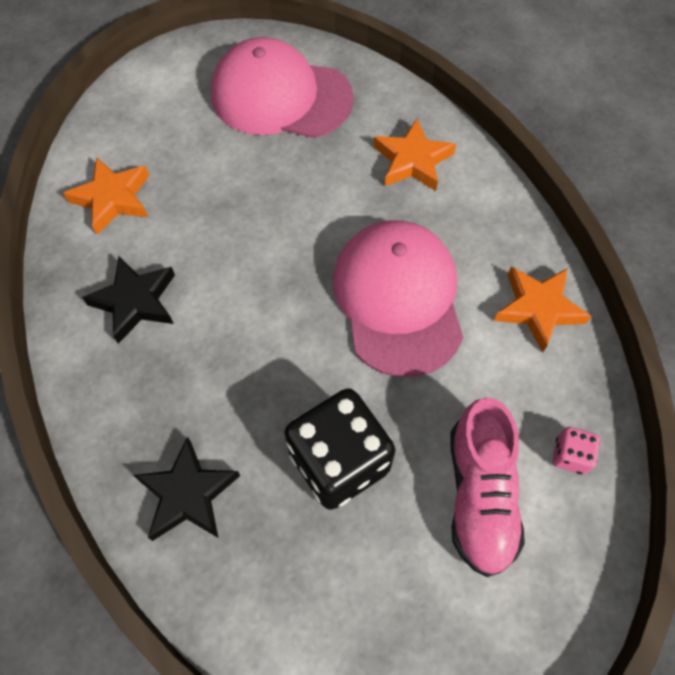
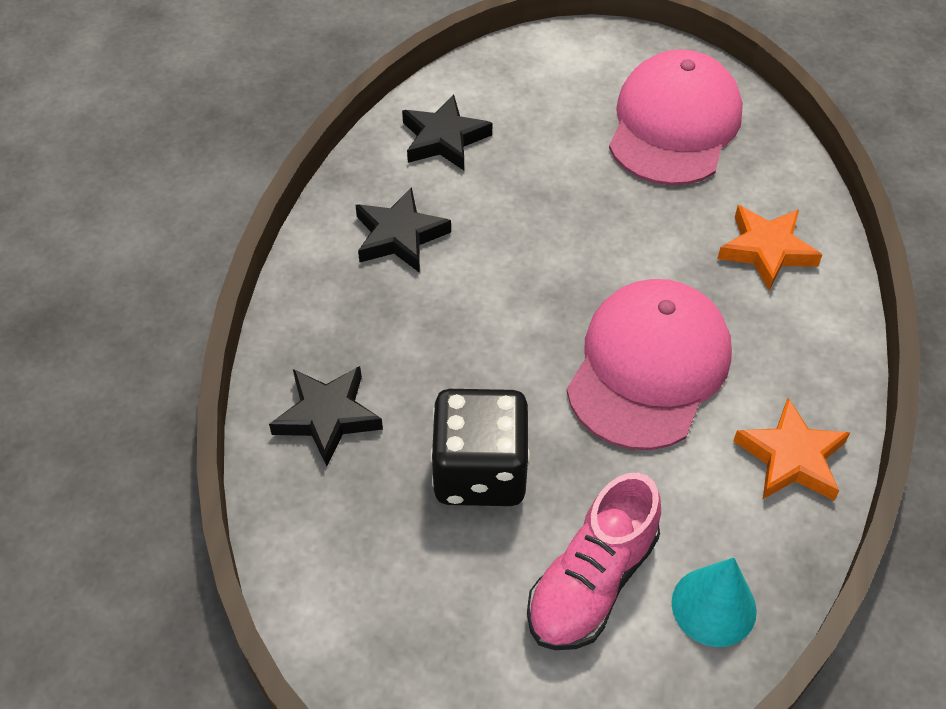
camera: 35 degrees right, 10 degrees down
(113, 198) = (444, 139): orange star -> black star
(281, 96) = (674, 125): pink cap -> pink cap turned 60 degrees clockwise
(570, 455) = (713, 606): pink dice -> turquoise cone

